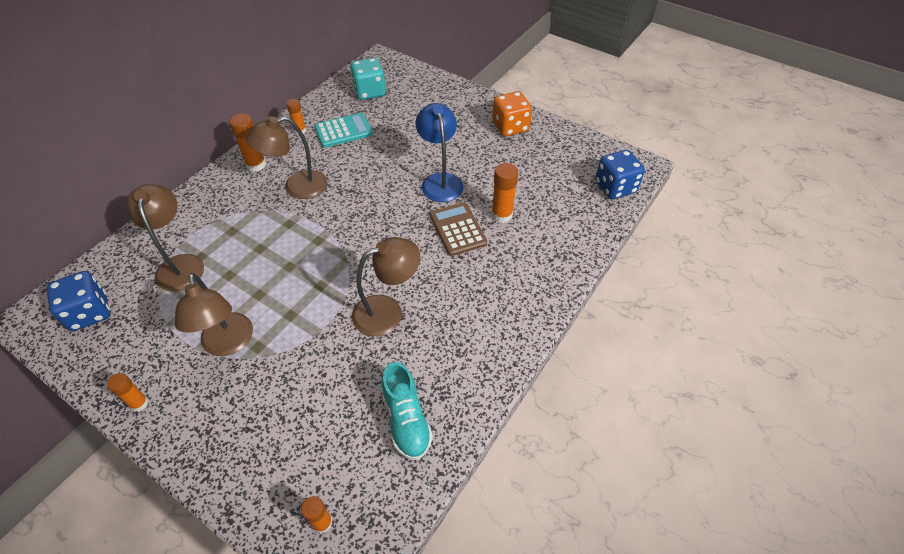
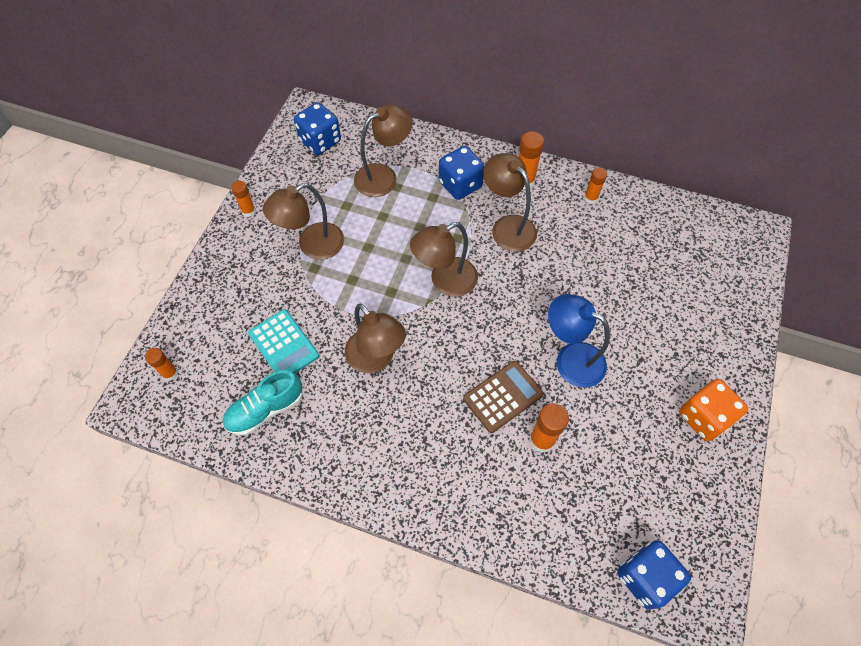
camera: 75 degrees right, 10 degrees up
(231, 208) = (460, 184): none -> blue dice
(330, 242) = (445, 281): none -> brown lamp
(343, 131) = (609, 238): turquoise calculator -> turquoise calculator (283, 345)
(369, 92) = (690, 240): turquoise dice -> none
(440, 181) = (570, 359): blue lamp -> blue lamp turned 120 degrees counterclockwise

